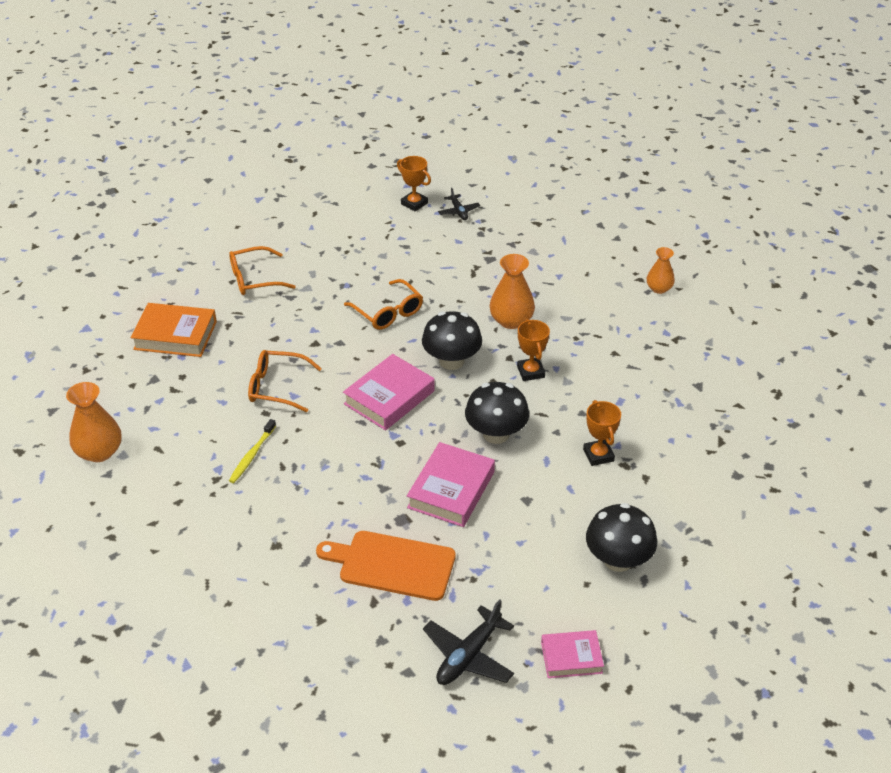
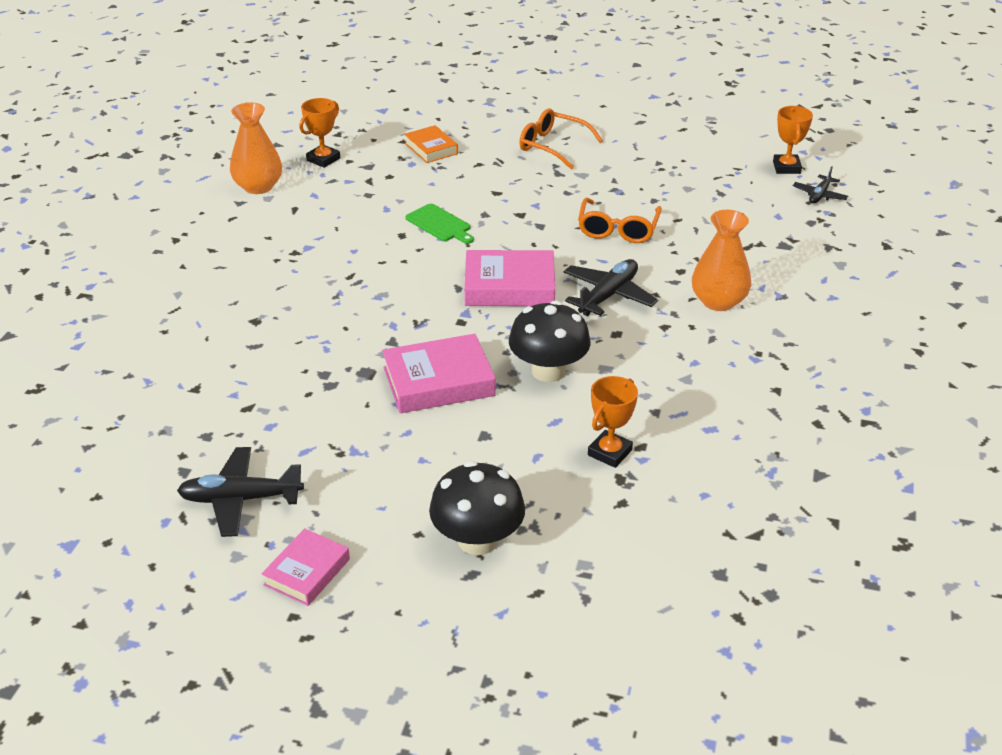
camera: 50 degrees right, 5 degrees down
(175, 335) = (431, 148): orange book -> orange book, size x0.62
(252, 455) = (343, 255): yellow toothbrush -> none
(277, 387) = (440, 224): orange glasses -> green cutting board
(392, 565) = (303, 395): orange cutting board -> none
(451, 361) = (608, 296): black mushroom -> black plane
(530, 372) = (664, 349): orange trophy -> orange trophy (323, 159)
(571, 657) = (307, 572): pink book -> pink book turned 75 degrees clockwise
(659, 288) = (927, 371): orange vase -> none

